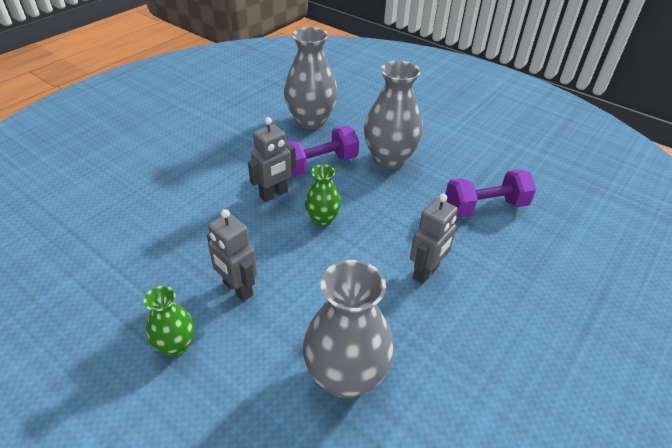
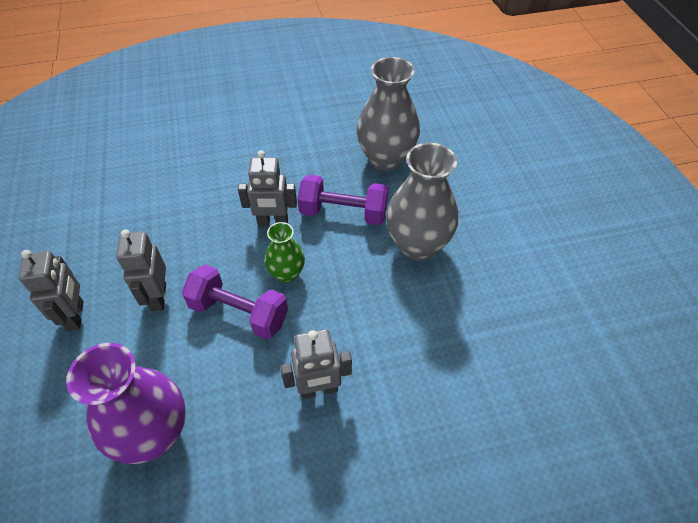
camera: 40 degrees right, 10 degrees up
(176, 345) = (76, 316): green vase -> grey robot
(346, 376) = (154, 434): grey vase -> purple vase
(485, 207) = (457, 360): purple dumbbell -> purple dumbbell (239, 313)

